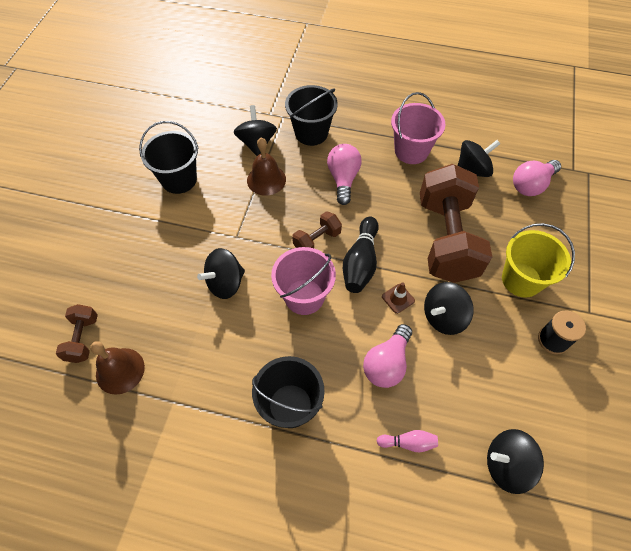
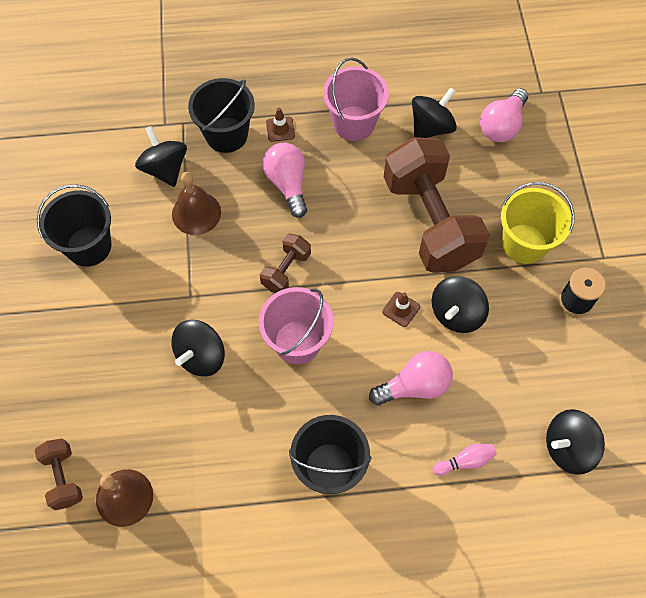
camera: 20 degrees left, 5 degrees up
(353, 140) = (280, 129): none -> brown traffic cone
(360, 262) = (345, 281): black bowling pin -> none
(387, 363) = (414, 386): pink light bulb -> pink light bulb turned 120 degrees counterclockwise

